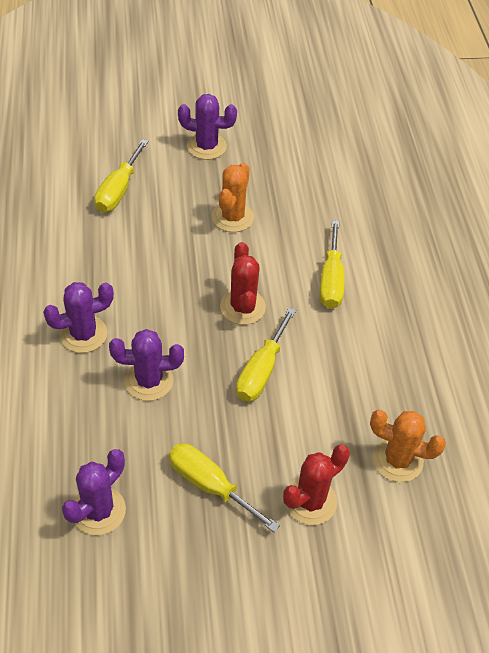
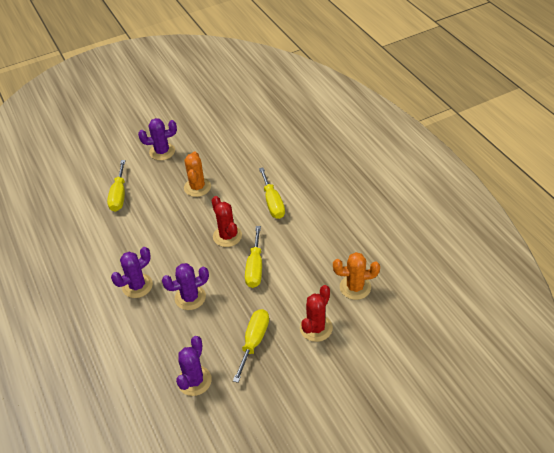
camera: 15 degrees left, 5 degrees down
(210, 485) = (254, 341): yellow screwdriver -> yellow screwdriver turned 90 degrees clockwise

